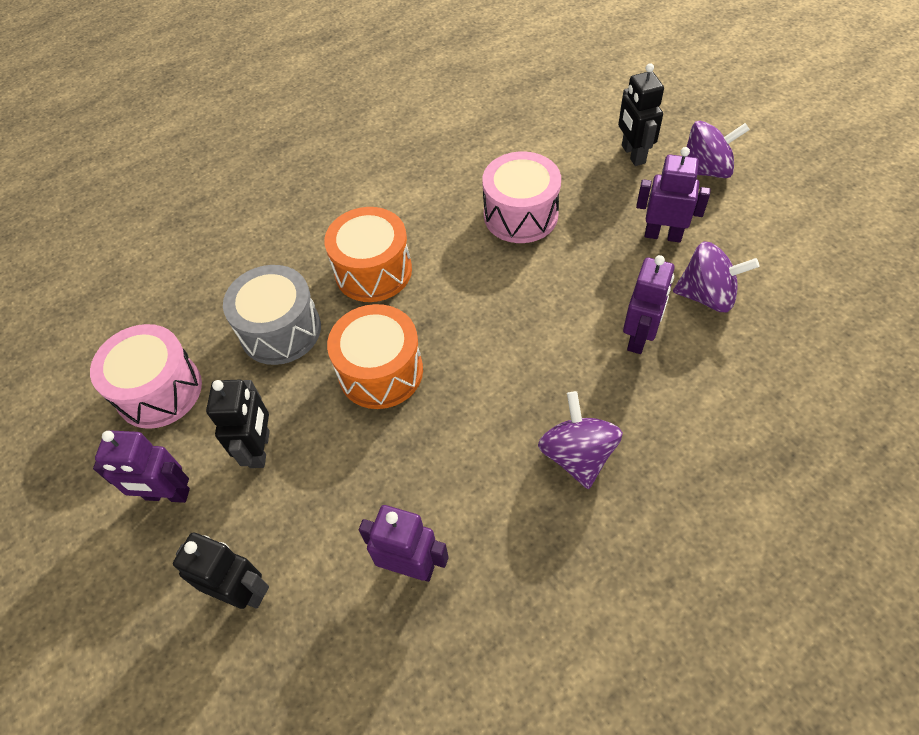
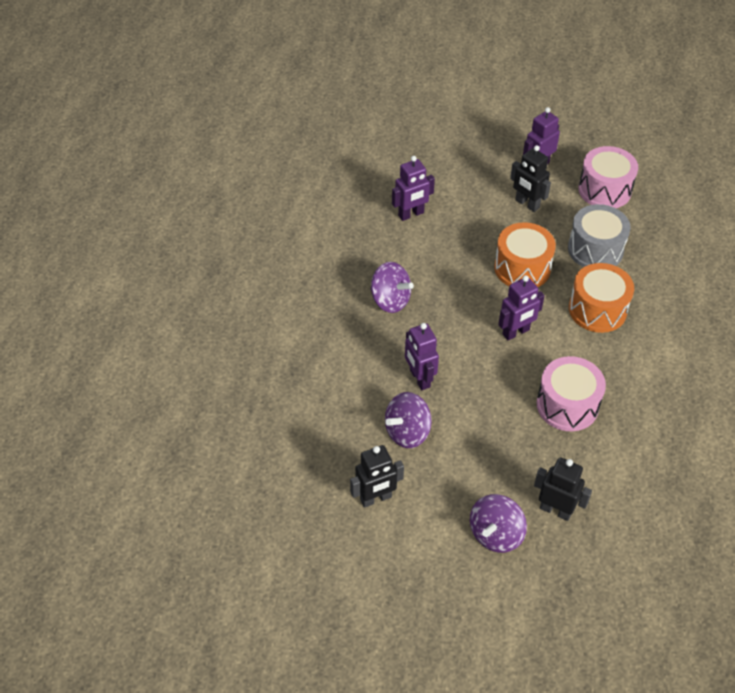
camera: 130 degrees right, 5 degrees down
(242, 592) = (462, 164): black robot -> black robot (376, 498)
(663, 235) = (471, 456): purple robot -> purple robot (516, 332)

